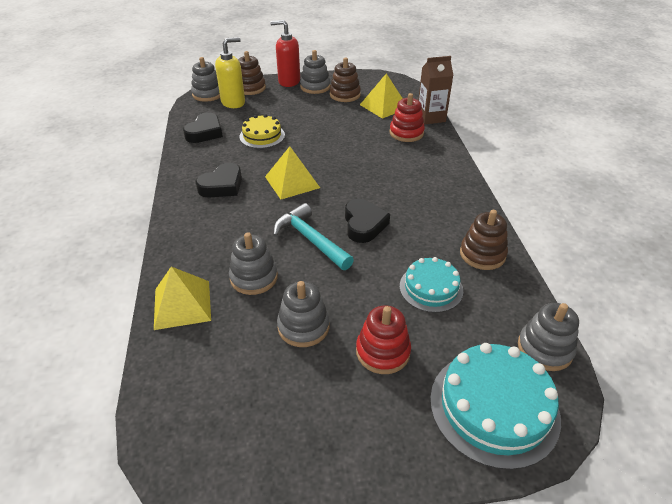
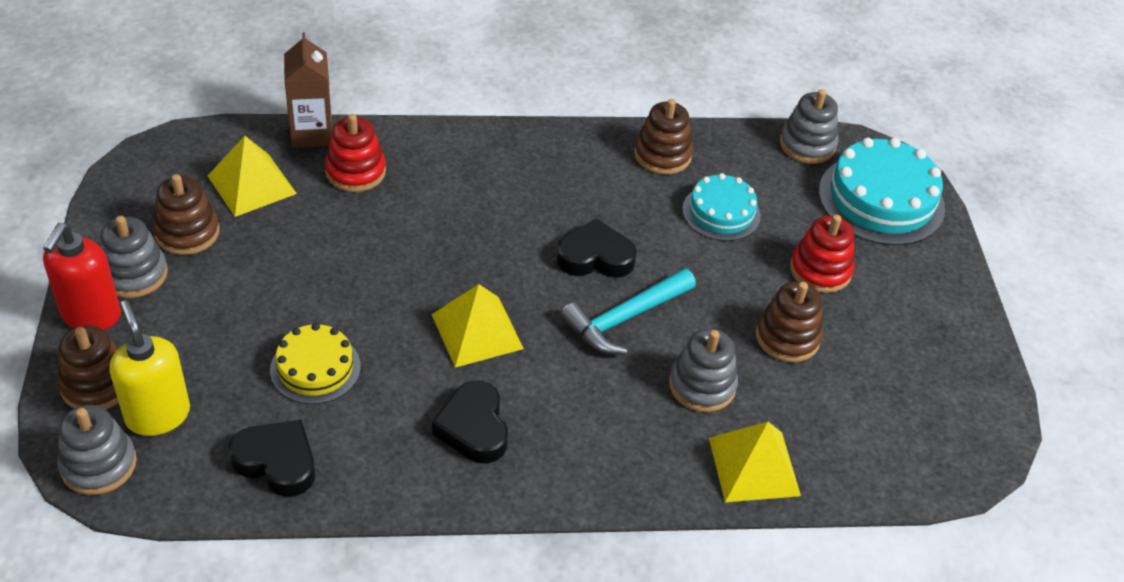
camera: 90 degrees left, 5 degrees up
(222, 185) = (473, 428): black heart -> black heart turned 150 degrees counterclockwise
(303, 326) = (787, 337): grey stacking toy -> brown stacking toy

